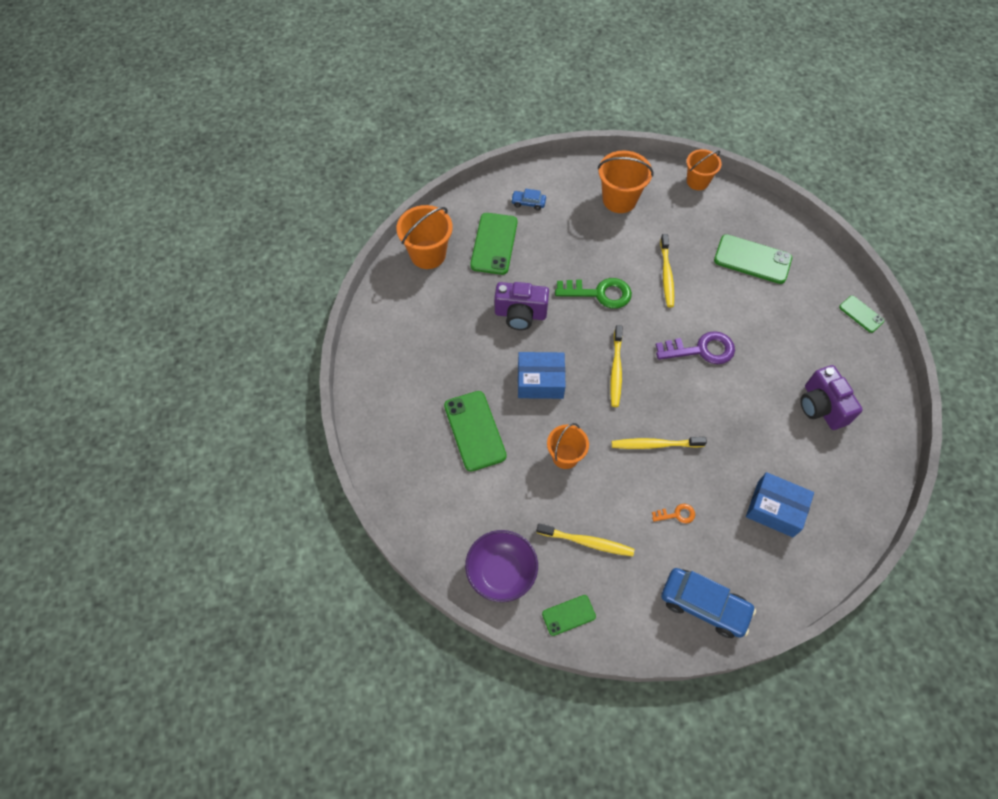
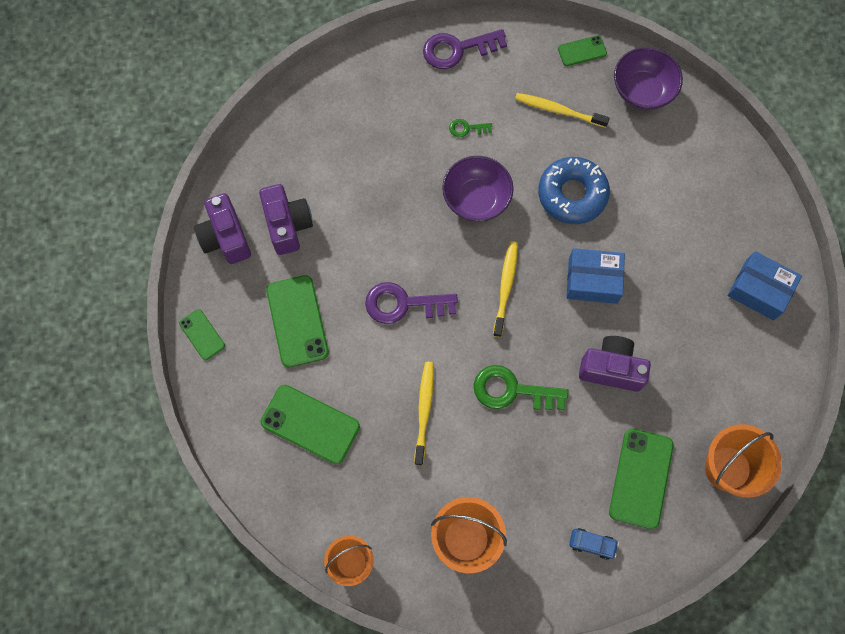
camera: 175 degrees left, 10 degrees up
(474, 431) = (667, 229): green phone -> green phone (297, 321)
(565, 456) = (572, 194): orange bucket -> blue donut
(655, 444) = (476, 199): yellow toothbrush -> purple bowl
(677, 514) = (466, 128): orange key -> green key
(704, 605) = (457, 49): blue car -> purple key
(775, 509) = (368, 126): blue box -> blue box (759, 290)
(872, 391) = (225, 238): none -> purple camera

